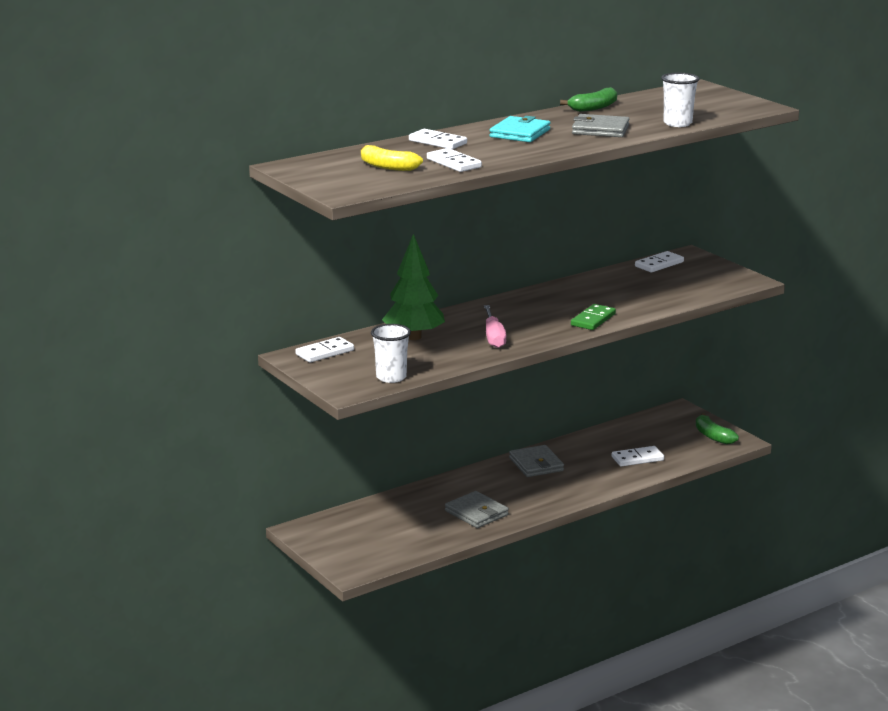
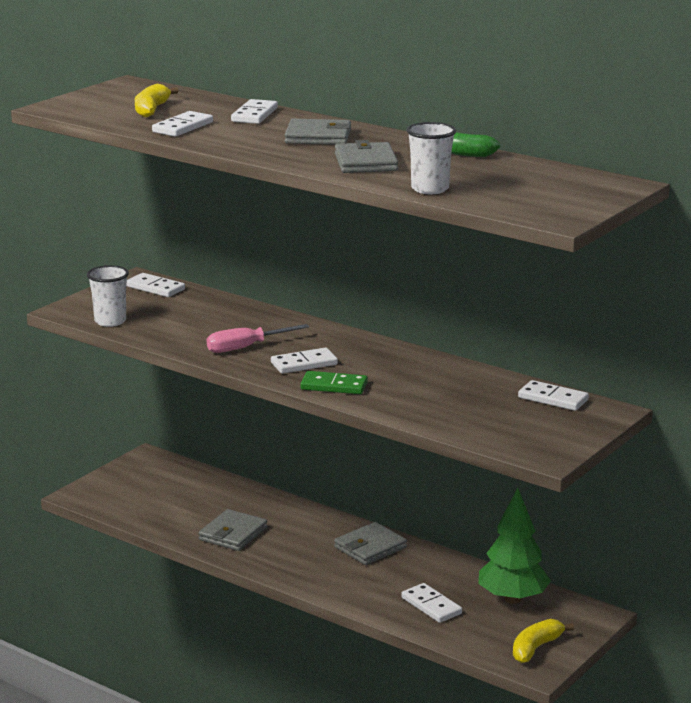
camera: 70 degrees right, 0 degrees up
(414, 337) = (220, 315): green tree -> green tree (512, 599)
(520, 133) = (318, 137): turquoise wallet -> grey wallet
(543, 323) = (304, 364): none -> white domino
(713, 436) = (536, 648): green banana -> yellow banana

